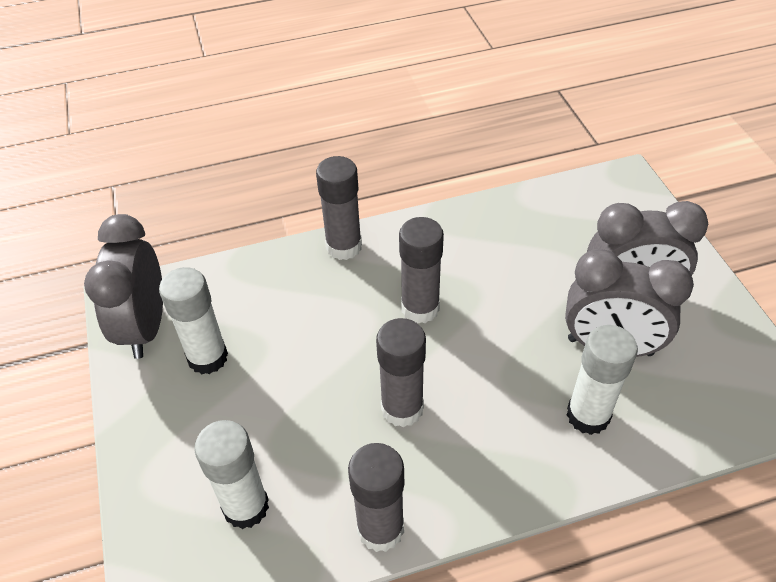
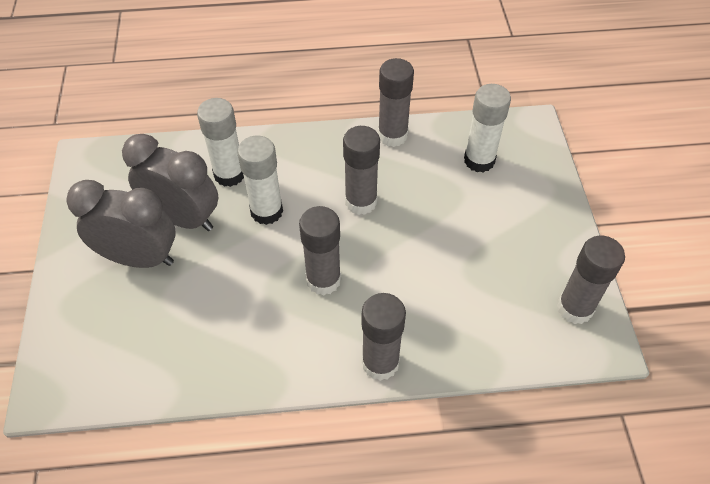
camera: 170 degrees left, 5 degrees up
(145, 327) = (575, 308): grey clock -> grey glue stick
(208, 357) = (514, 269): white glue stick -> white glue stick (266, 211)

